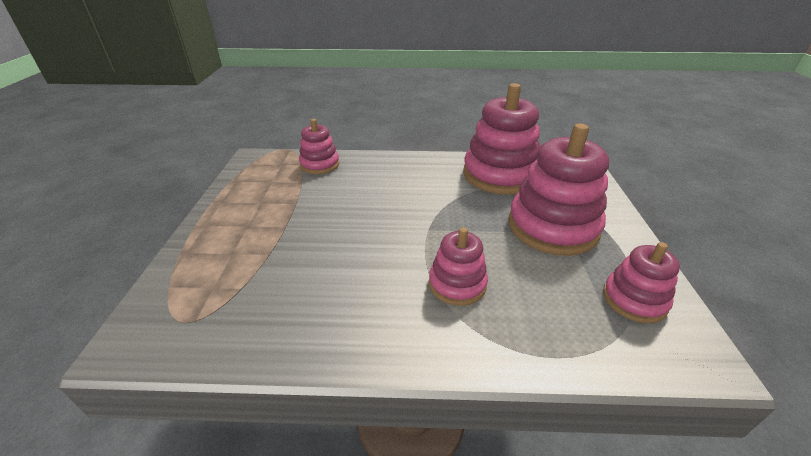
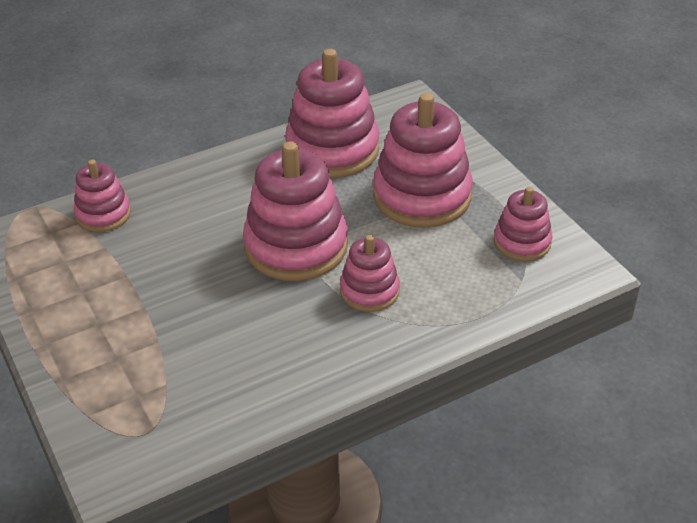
camera: 30 degrees left, 5 degrees up
(424, 227) = (296, 246): none -> pink stacking toy

